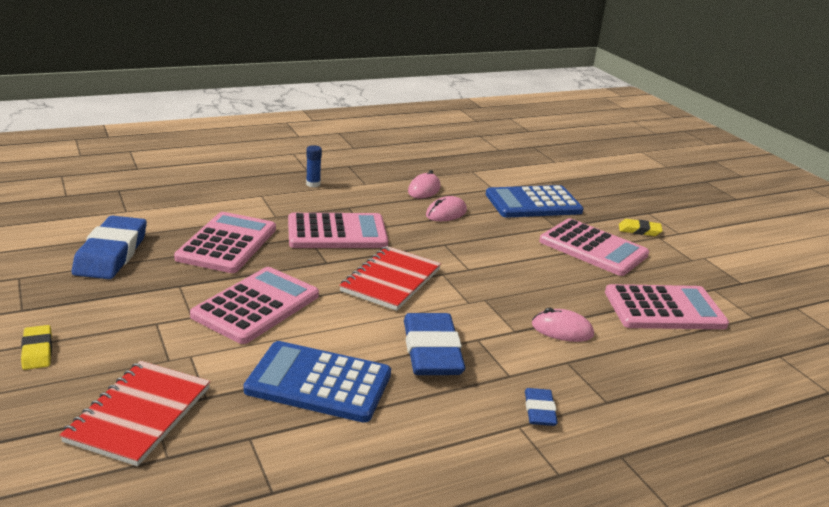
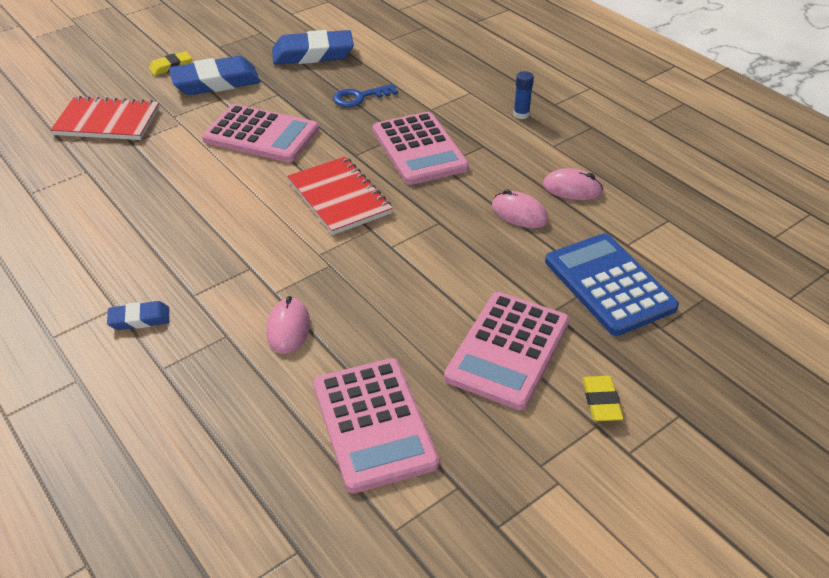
camera: 80 degrees right, 15 degrees up
(227, 243) = (360, 97): pink calculator -> blue key
(319, 383) = (158, 187): blue calculator -> none
(391, 280) = (339, 198): red notebook -> red notebook turned 45 degrees clockwise
(432, 351) = (220, 240): blue eraser -> blue eraser (216, 82)

